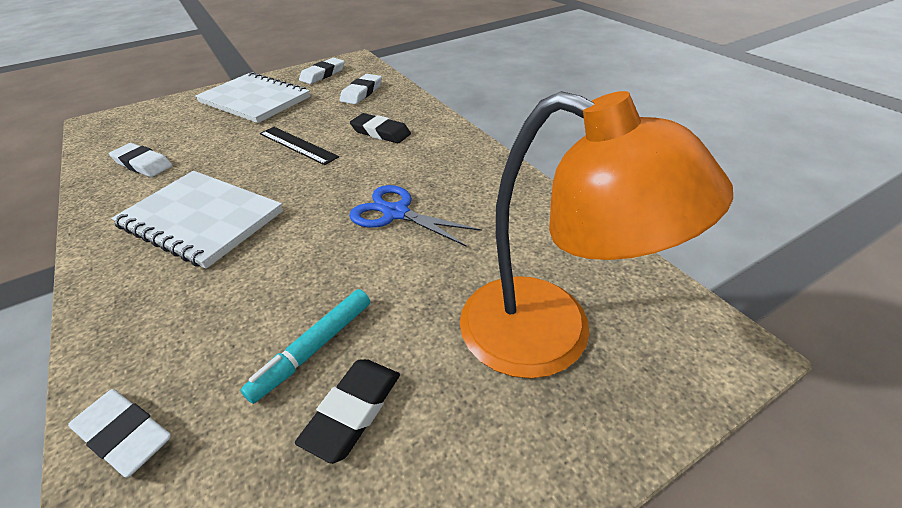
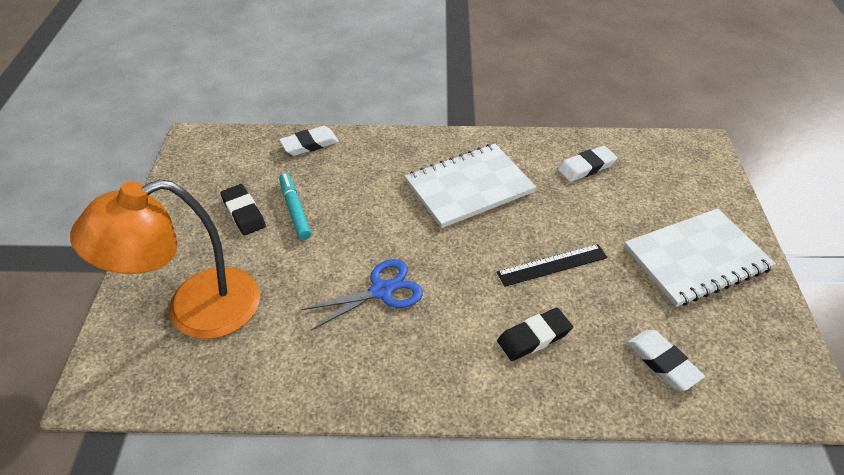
camera: 120 degrees right, 5 degrees up
(323, 74) = (757, 344): white eraser -> none

